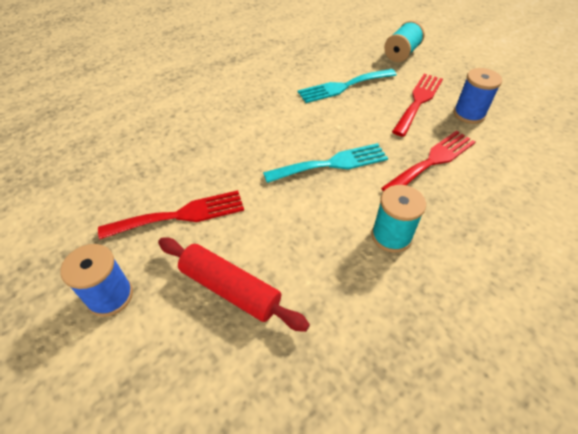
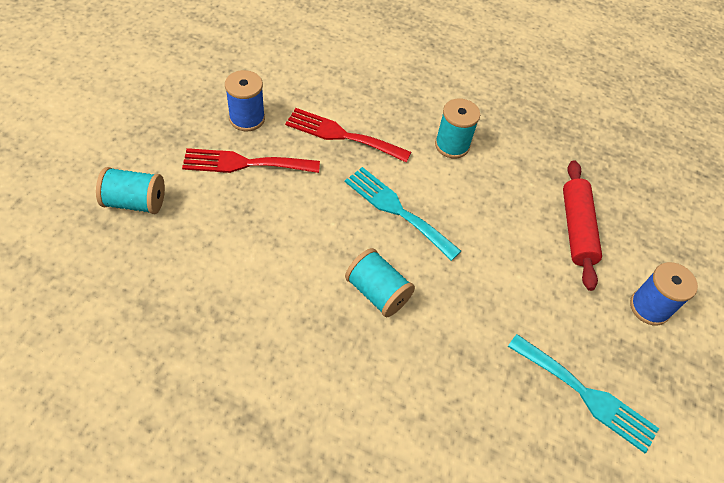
camera: 125 degrees left, 5 degrees up
(180, 215) = (546, 305): red fork -> none
(267, 127) = (377, 292): none -> turquoise spool
(343, 86) = (251, 243): turquoise fork -> turquoise fork (586, 395)

